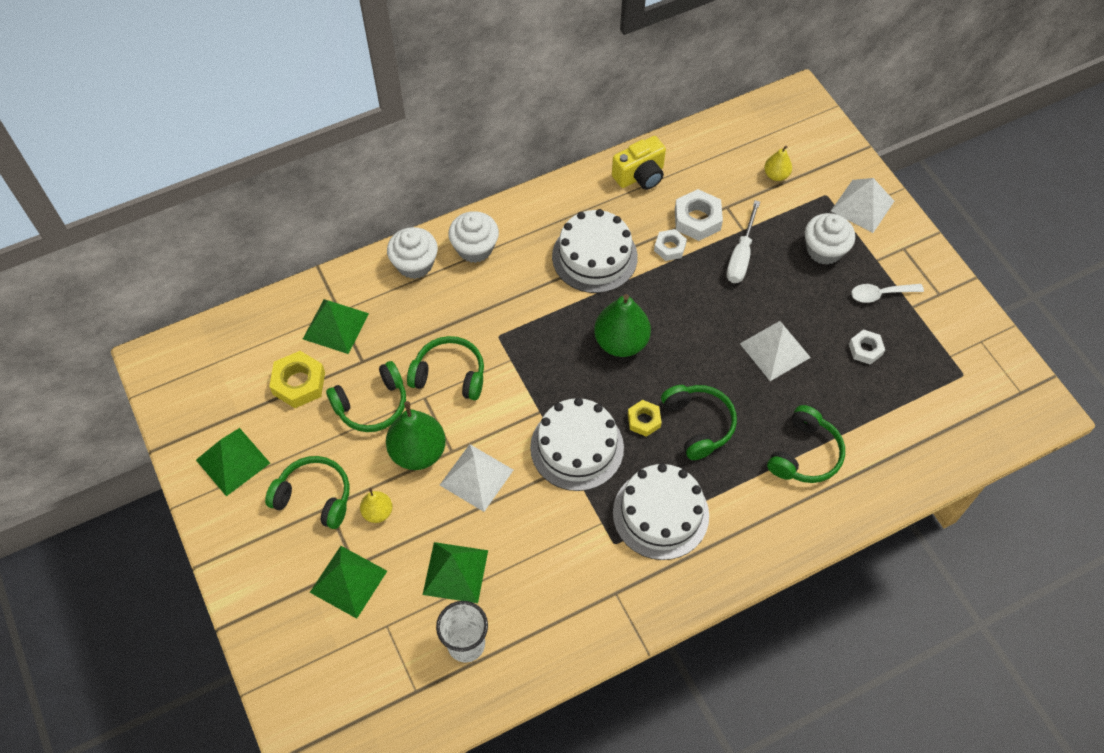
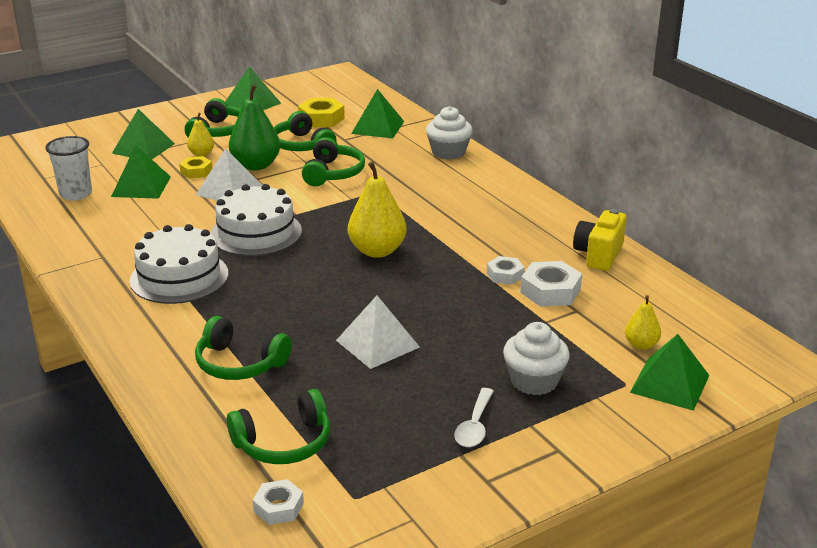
camera: 85 degrees right, 30 degrees down
(475, 248) = (474, 176): white cupcake -> none
(594, 257) = (480, 233): white cake -> none
(621, 342) = (377, 251): green pear -> yellow pear
(640, 176) = (598, 255): yellow camera -> yellow camera turned 60 degrees clockwise
(644, 420) = (285, 265): yellow nut -> yellow nut (196, 171)
(698, 424) = (280, 296): green headphones -> green headphones (284, 443)
(741, 256) = (507, 320): white screwdriver -> none
(825, 169) = (670, 383): none -> green pyramid
(862, 206) = (619, 414): white pyramid -> none
(865, 349) = (386, 411): white nut -> white nut (278, 507)
(880, 294) = (474, 426): white spoon -> white spoon turned 150 degrees counterclockwise

